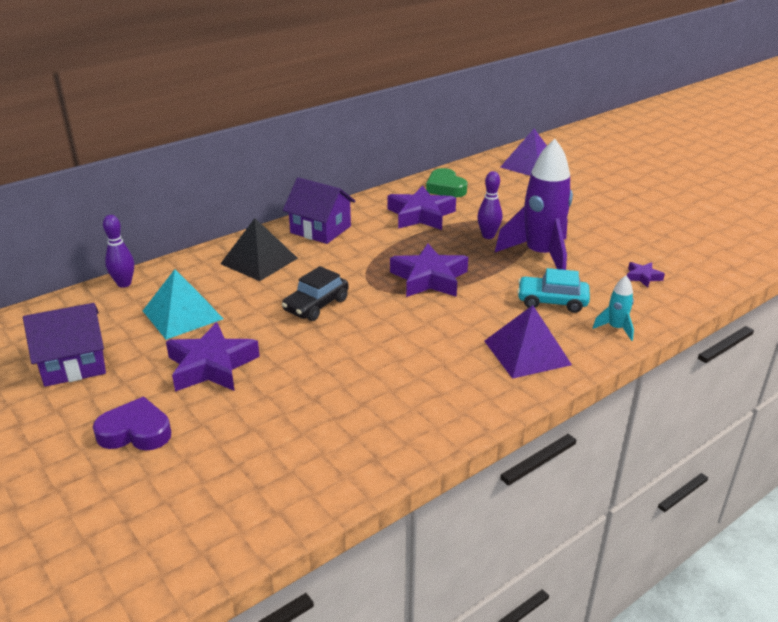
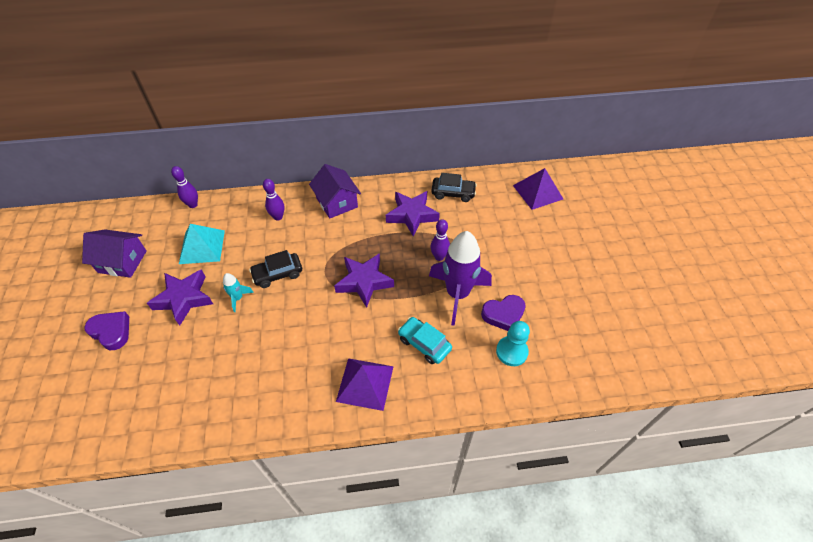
camera: 30 degrees right, 20 degrees up
(259, 261) = (278, 217): black pyramid -> purple bowling pin
(445, 188) = (453, 193): green heart -> black car
(603, 255) = (503, 314): none -> purple heart
(615, 328) = (443, 392): turquoise rocket -> turquoise rocket (238, 298)
(643, 277) = (511, 352): purple star -> turquoise pawn

